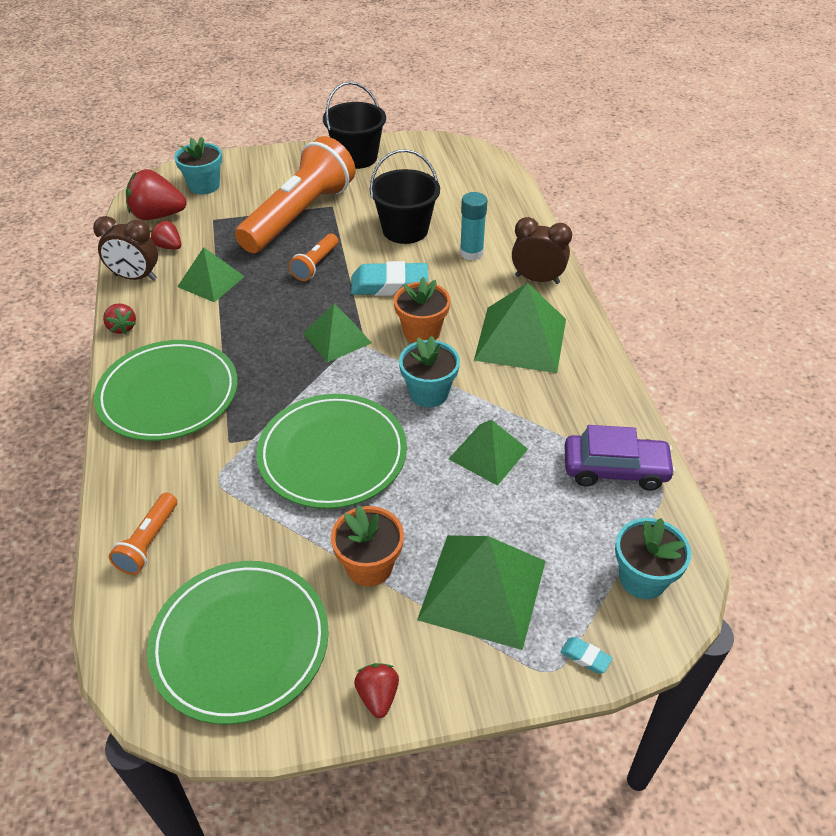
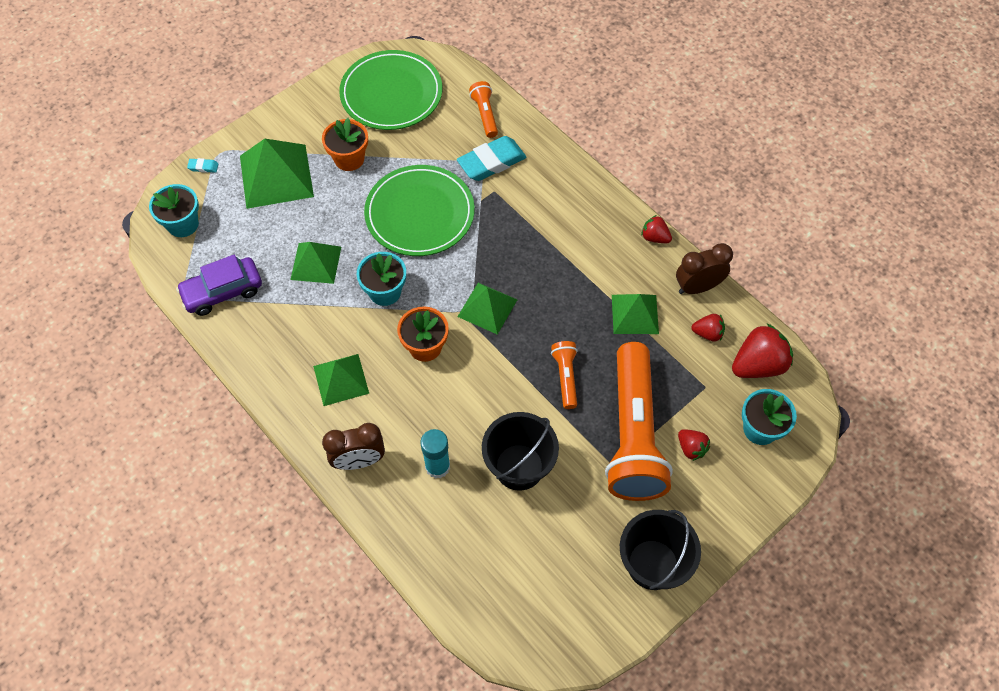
camera: 150 degrees right, 15 degrees up
(168, 394) = (565, 203): green plate -> none
(378, 696) = (304, 103): red strawberry -> red strawberry (691, 448)
(389, 285) = (485, 386): turquoise eraser -> turquoise eraser (491, 162)
(520, 339) = (341, 379): green pyramid -> green pyramid, size x0.63

